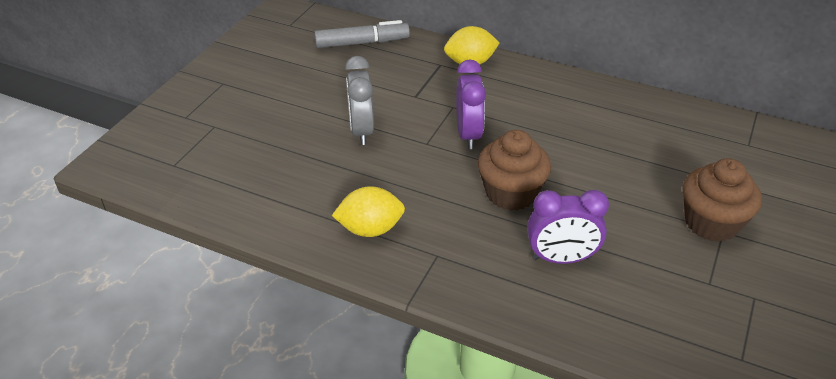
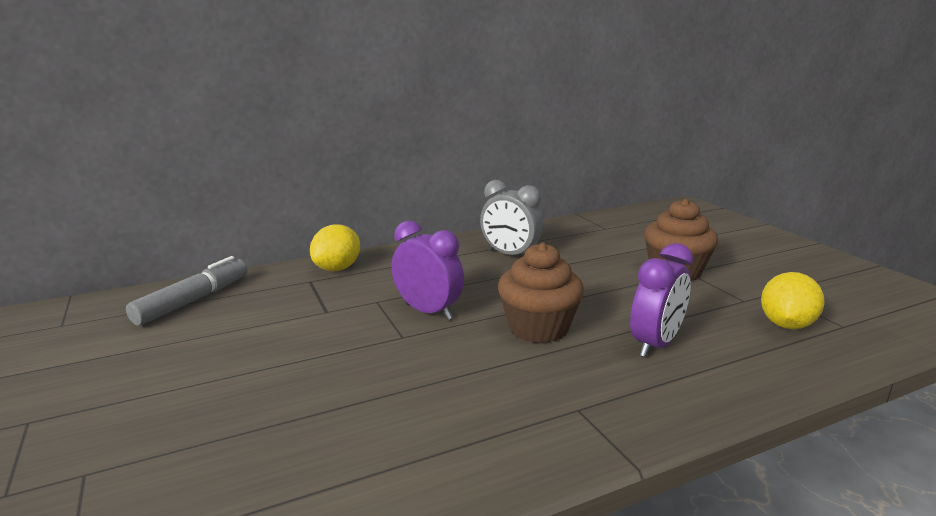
camera: 50 degrees left, 20 degrees down
(361, 131) = (317, 363): grey clock -> grey clock (510, 255)
(370, 229) = (482, 434): yellow lemon -> yellow lemon (786, 325)

